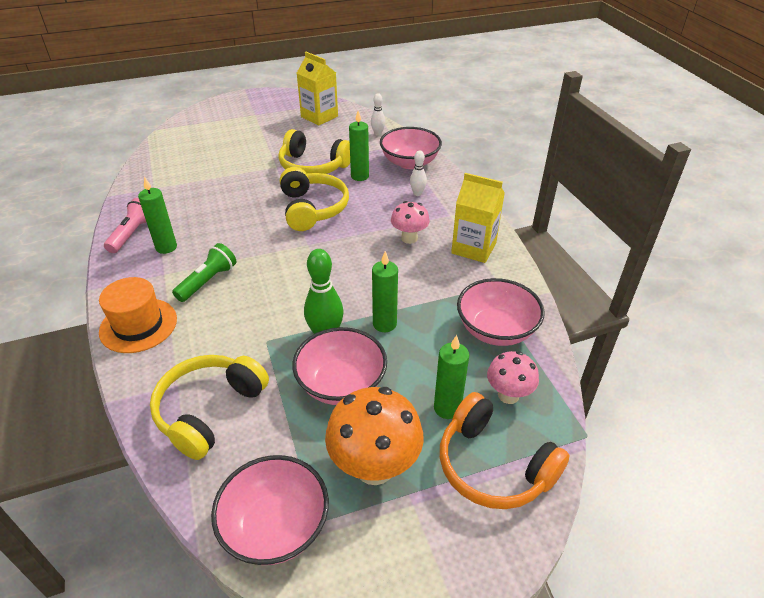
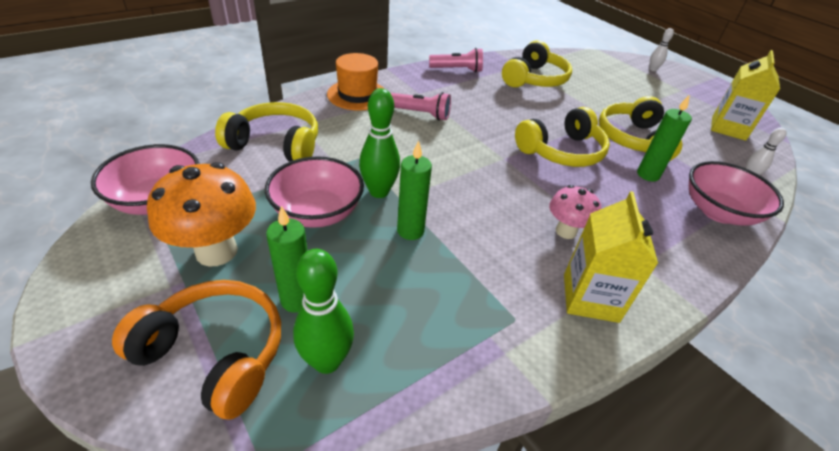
camera: 70 degrees right, 0 degrees up
(166, 247) = (451, 87): green candle -> none
(186, 187) = (534, 79): none -> yellow headphones
(208, 281) = (420, 114): green flashlight -> pink flashlight
(417, 193) = (659, 227): white bowling pin -> white bowling pin (652, 69)
(493, 465) = (215, 353): orange headphones -> orange headphones turned 90 degrees clockwise
(496, 330) = (440, 338): pink bowl -> none
(508, 395) = (327, 361): pink mushroom -> green bowling pin

